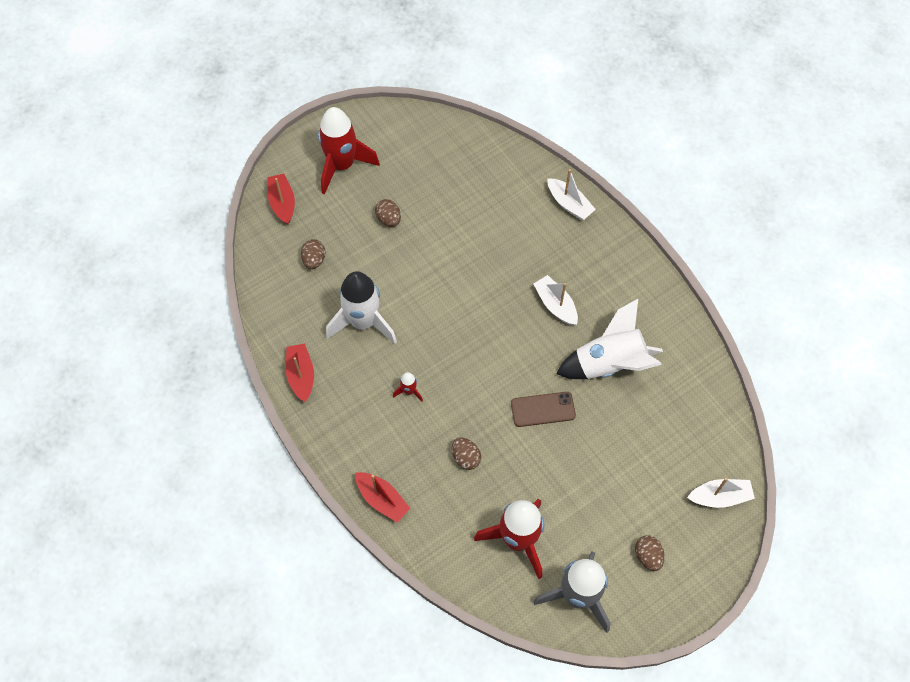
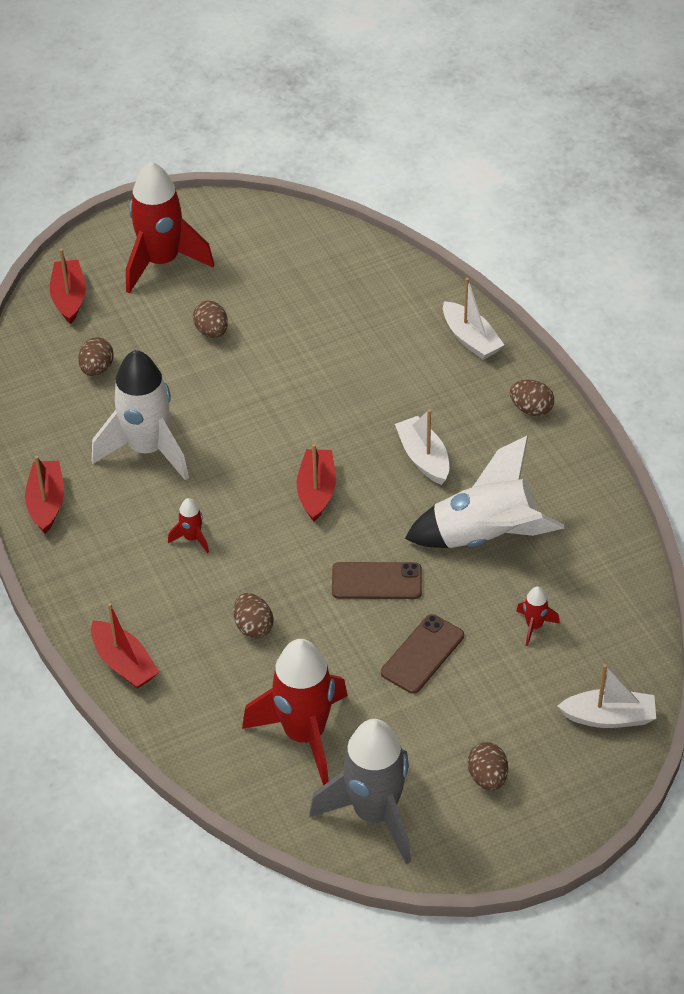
camera: 10 degrees right, 15 degrees down
(487, 341) = (316, 491): none -> red boat
(585, 464) = (422, 654): none -> brown phone
(621, 256) = (531, 409): none -> brown egg
(656, 431) = (534, 626): none -> red rocket

